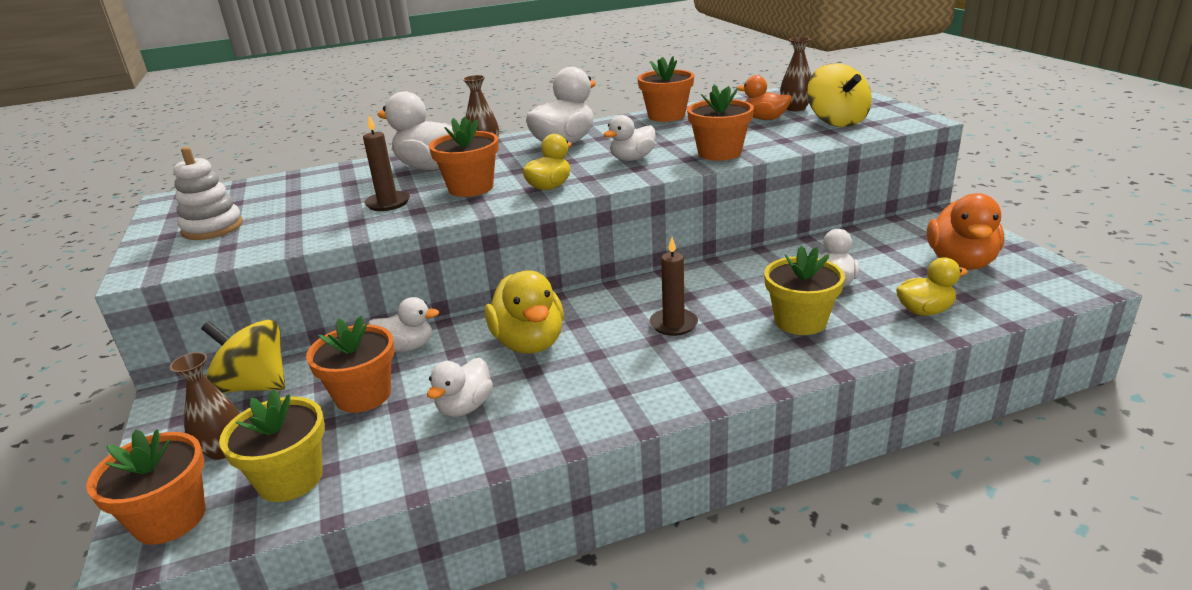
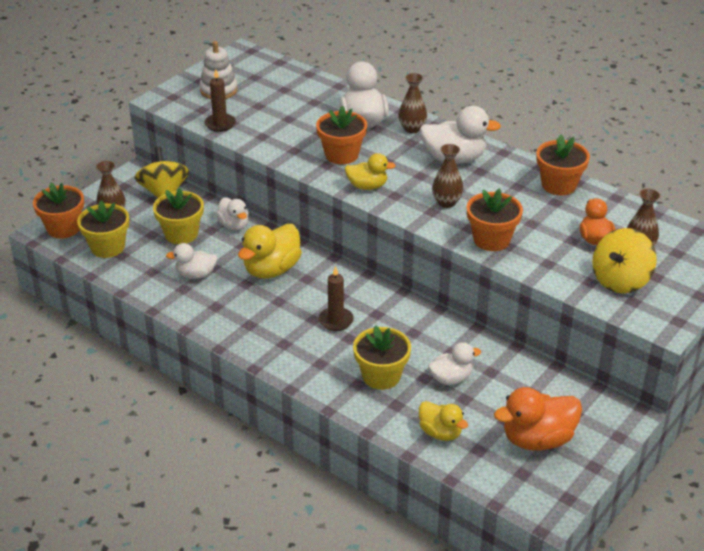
camera: 55 degrees right, 10 degrees up
(363, 395) = (181, 234): orange flower pot -> yellow flower pot
(388, 203) = (295, 134): brown candle -> brown candle (220, 124)
(632, 159) = (446, 202): white duck -> brown vase

